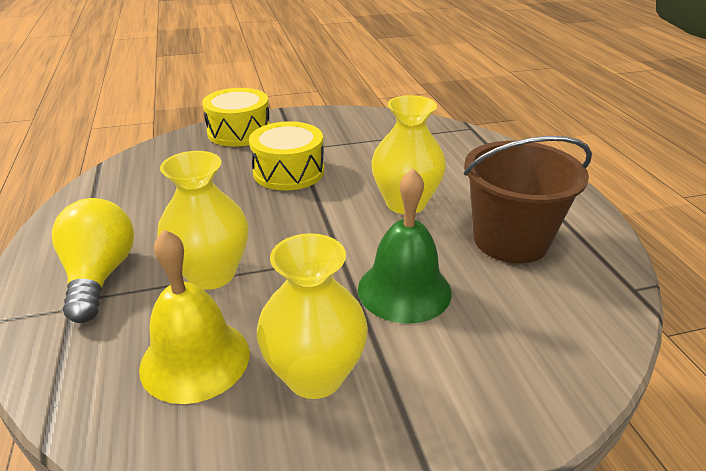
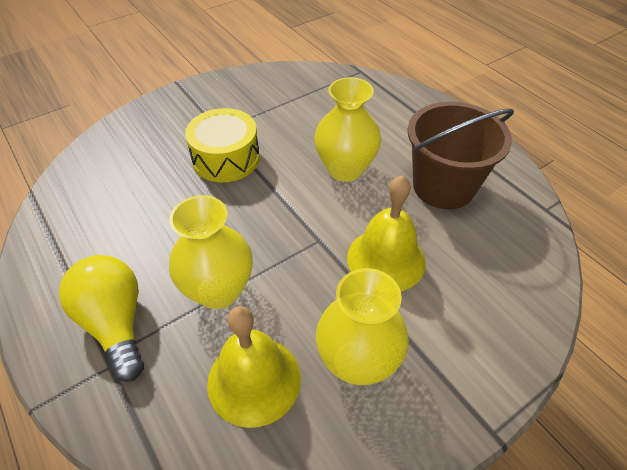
camera: 20 degrees left, 15 degrees up
(239, 132) = (152, 121): yellow drum -> none
(404, 290) = (386, 259): green bell -> yellow bell

